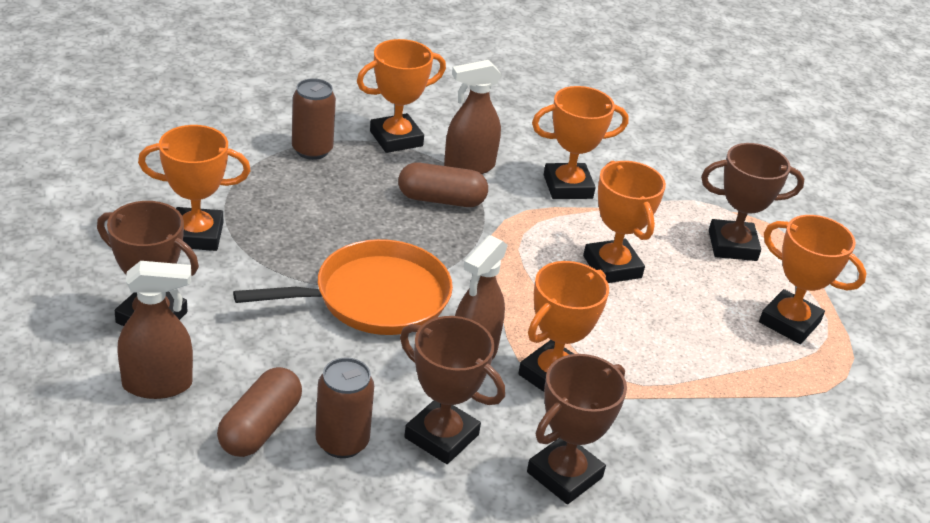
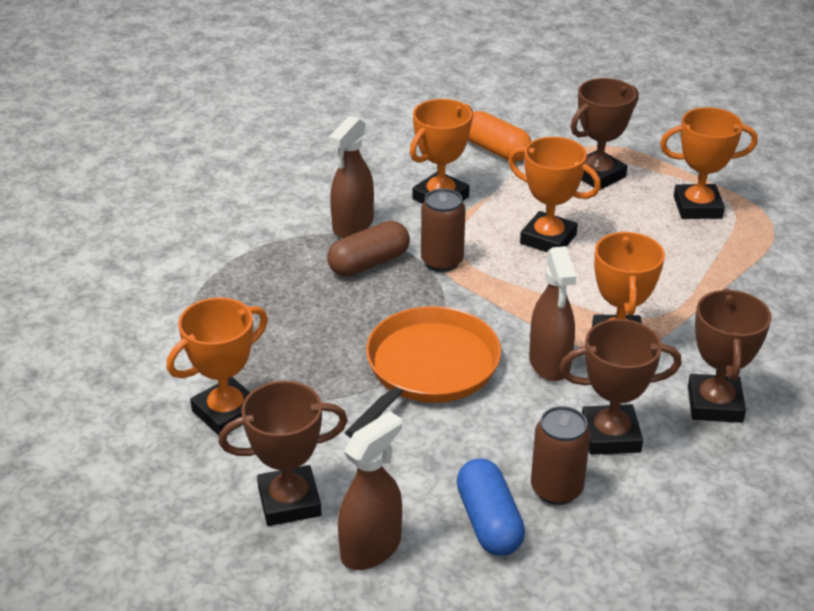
camera: 35 degrees left, 0 degrees up
(260, 427) = (489, 522): brown capsule -> blue capsule
(312, 150) = (217, 285): brown can -> brown can (442, 261)
(396, 138) = (268, 236): orange trophy -> none
(668, 178) = (496, 150): none -> orange capsule

